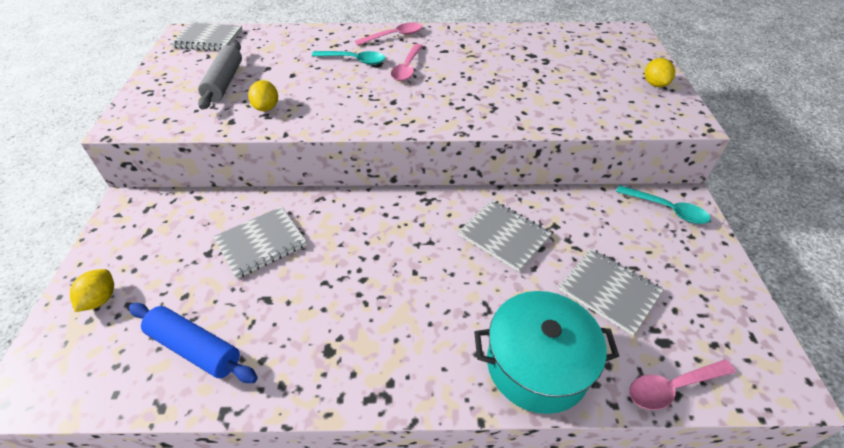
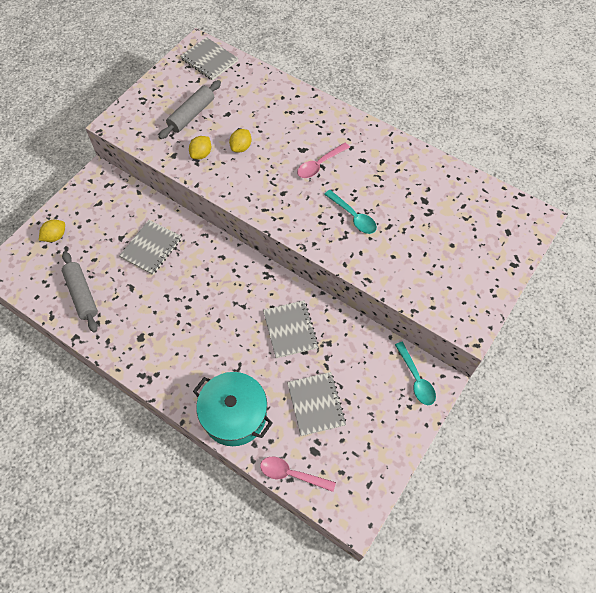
camera: 35 degrees right, 15 degrees up
(195, 348) = (82, 295): blue rolling pin -> grey rolling pin
(261, 243) = (151, 248): grey notebook -> grey notebook turned 60 degrees counterclockwise
(354, 60) = (289, 136): turquoise spoon -> turquoise spoon (353, 216)
(394, 36) = (339, 124): pink spoon -> none
(654, 84) = (487, 283): yellow lemon -> yellow lemon (241, 147)

